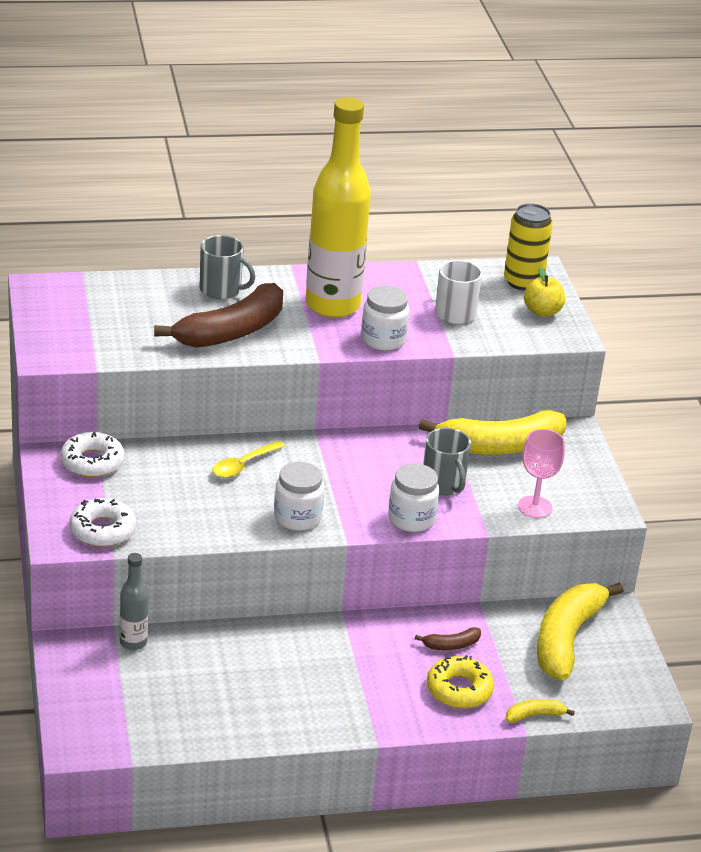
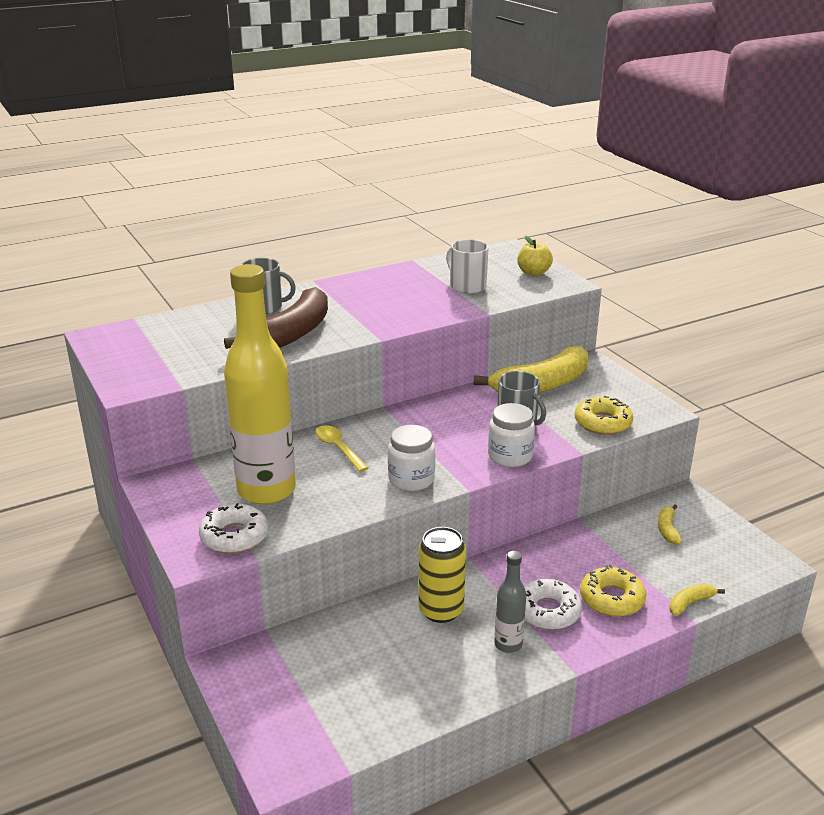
camera: 15 degrees left, 5 degrees down
(92, 462) = (197, 478): white donut -> white donut (547, 611)
(133, 642) = (292, 640): grey bottle -> grey bottle (508, 644)
(243, 465) = (338, 448): yellow spoon -> yellow spoon turned 120 degrees clockwise
(332, 305) = (365, 300): yellow bottle -> yellow bottle (266, 490)
(383, 339) = (423, 315): white jar -> none
(451, 645) = (579, 561): brown banana -> none
(523, 282) = (503, 258): yellow can -> yellow can (441, 610)
(535, 507) = (602, 423): pink goblet -> yellow donut
(566, 639) = (667, 529): yellow banana -> yellow banana, size x0.43

